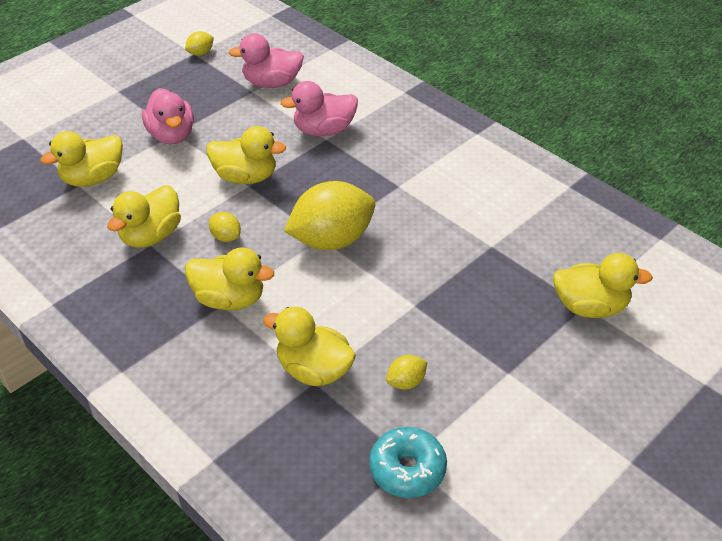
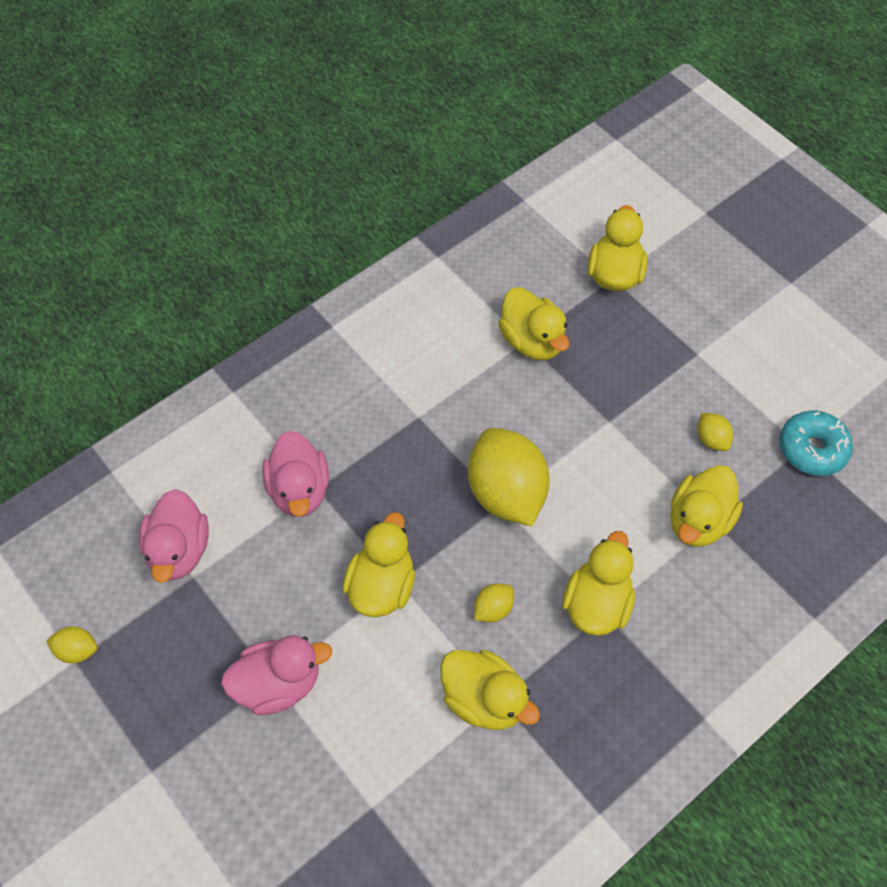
camera: 85 degrees left, 15 degrees up
(93, 178) = (360, 788): yellow duck -> yellow duck (532, 341)
(200, 53) = (77, 650): yellow lemon -> yellow lemon turned 45 degrees counterclockwise

